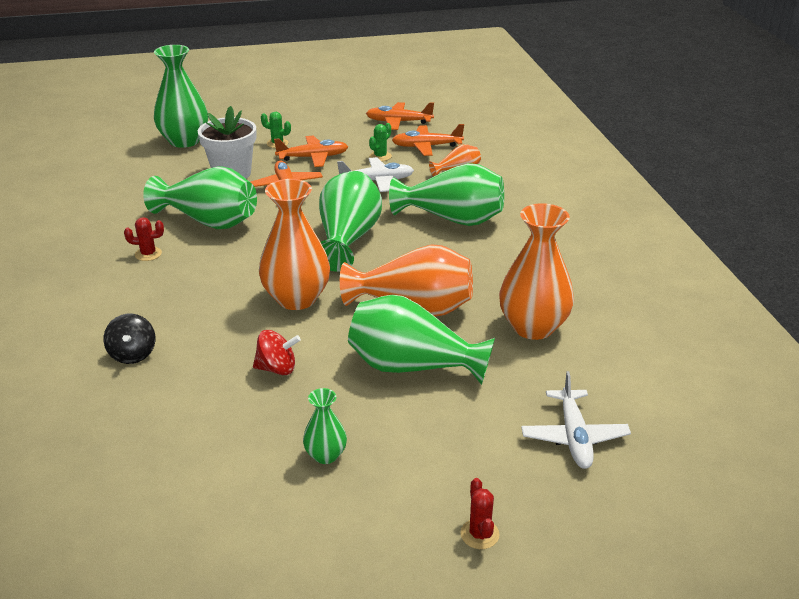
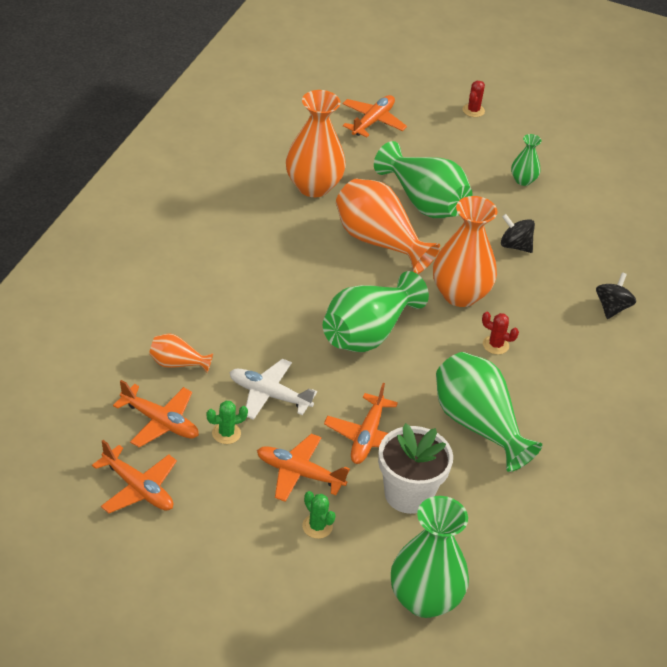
camera: 150 degrees left, 10 degrees up
(148, 254) = (557, 410): red cactus -> red cactus (495, 345)
(277, 368) = (515, 246): red spinning top -> black spinning top
(452, 219) = (254, 307): green vase -> none
(574, 437) = (373, 121): white plane -> orange plane

